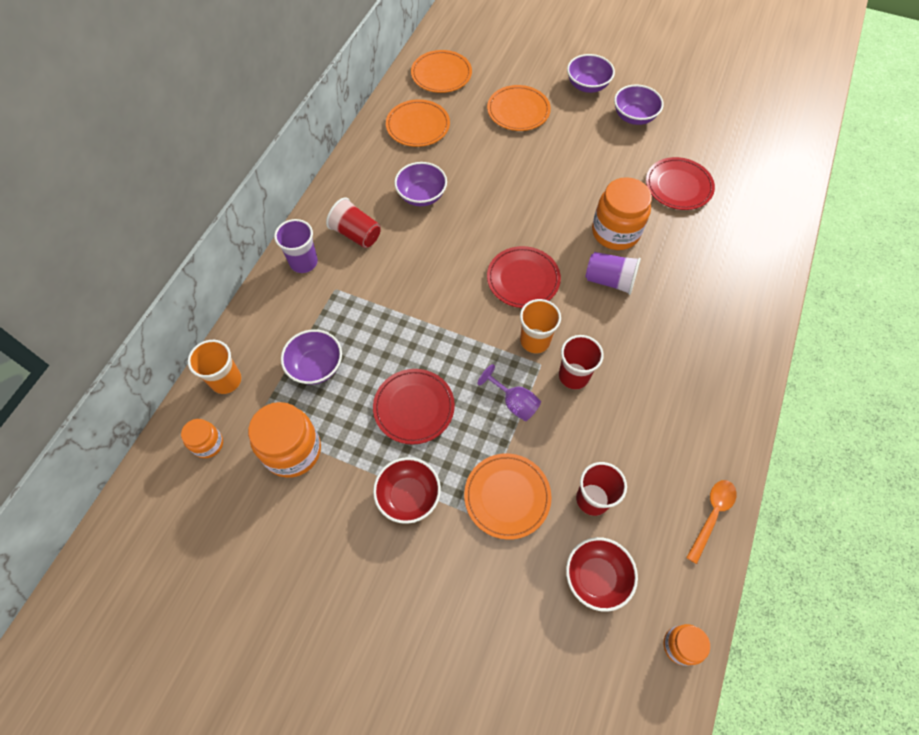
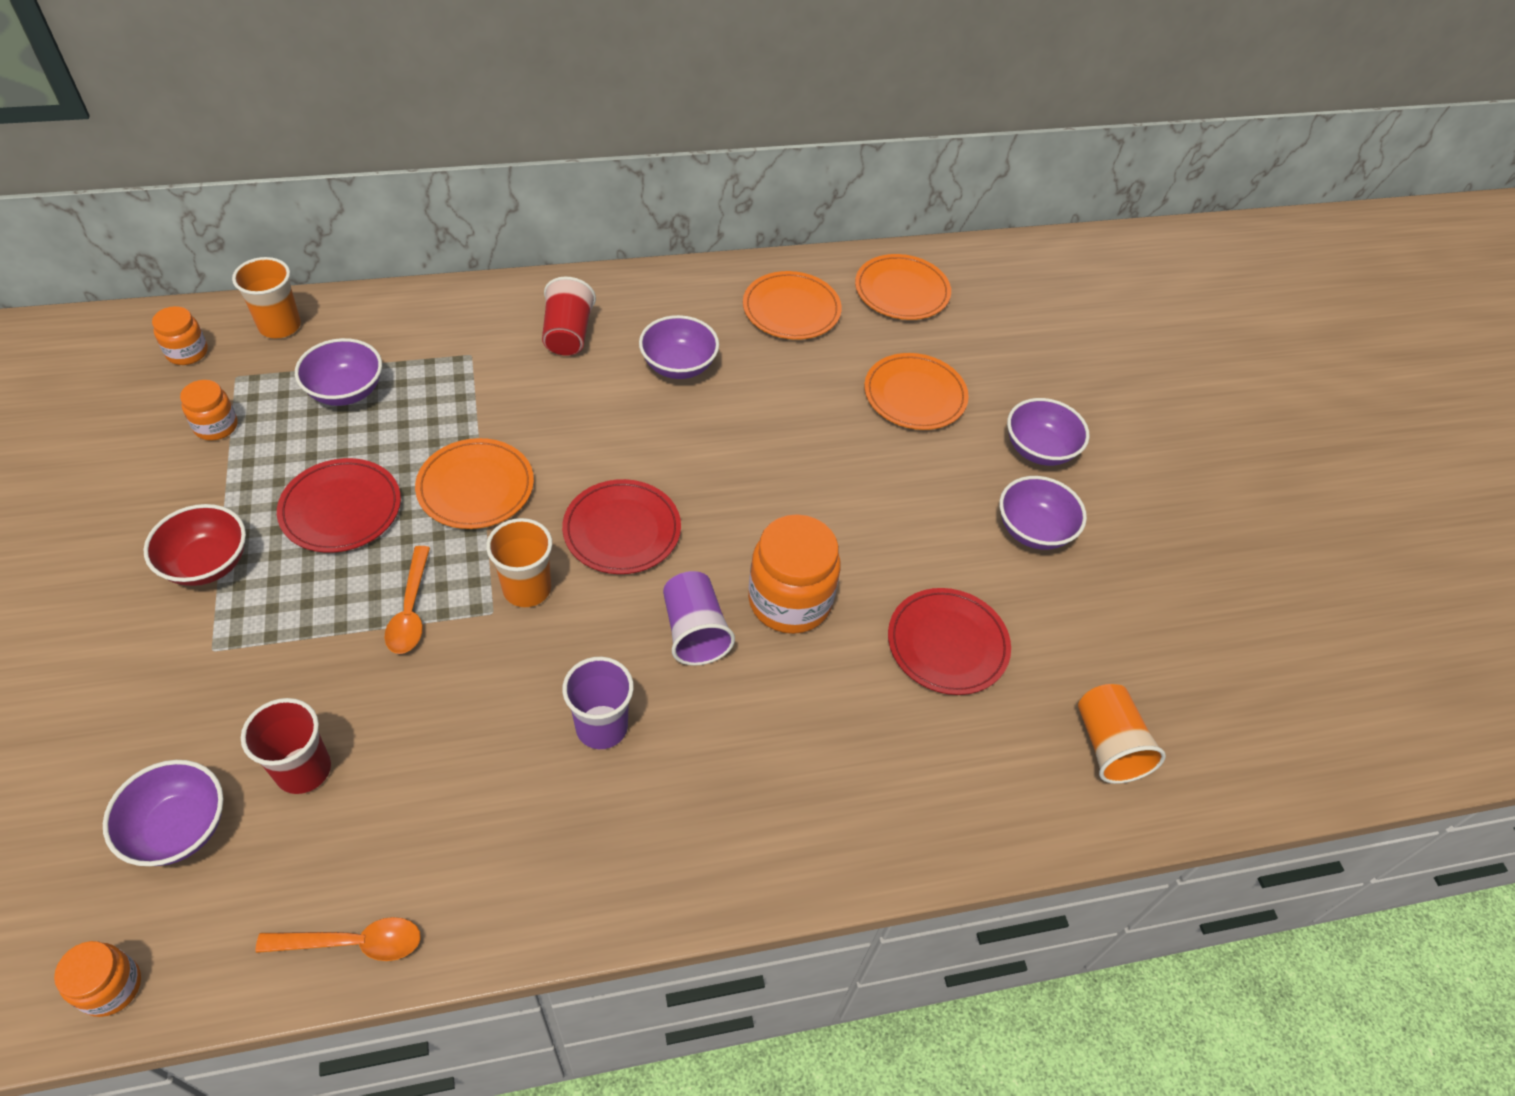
camera: 50 degrees right, 10 degrees down
(292, 451) = (216, 426): orange jar -> orange jar, size x0.54
(303, 262) = (490, 309): purple cup -> purple cup (601, 727)
(507, 496) = (258, 667): orange plate -> orange plate (476, 487)
(514, 402) = (410, 610): purple goblet -> orange spoon
(573, 376) = (496, 659): red cup -> none
(596, 577) = (179, 828): red bowl -> purple bowl
(764, 162) = (1108, 745): none -> orange cup

